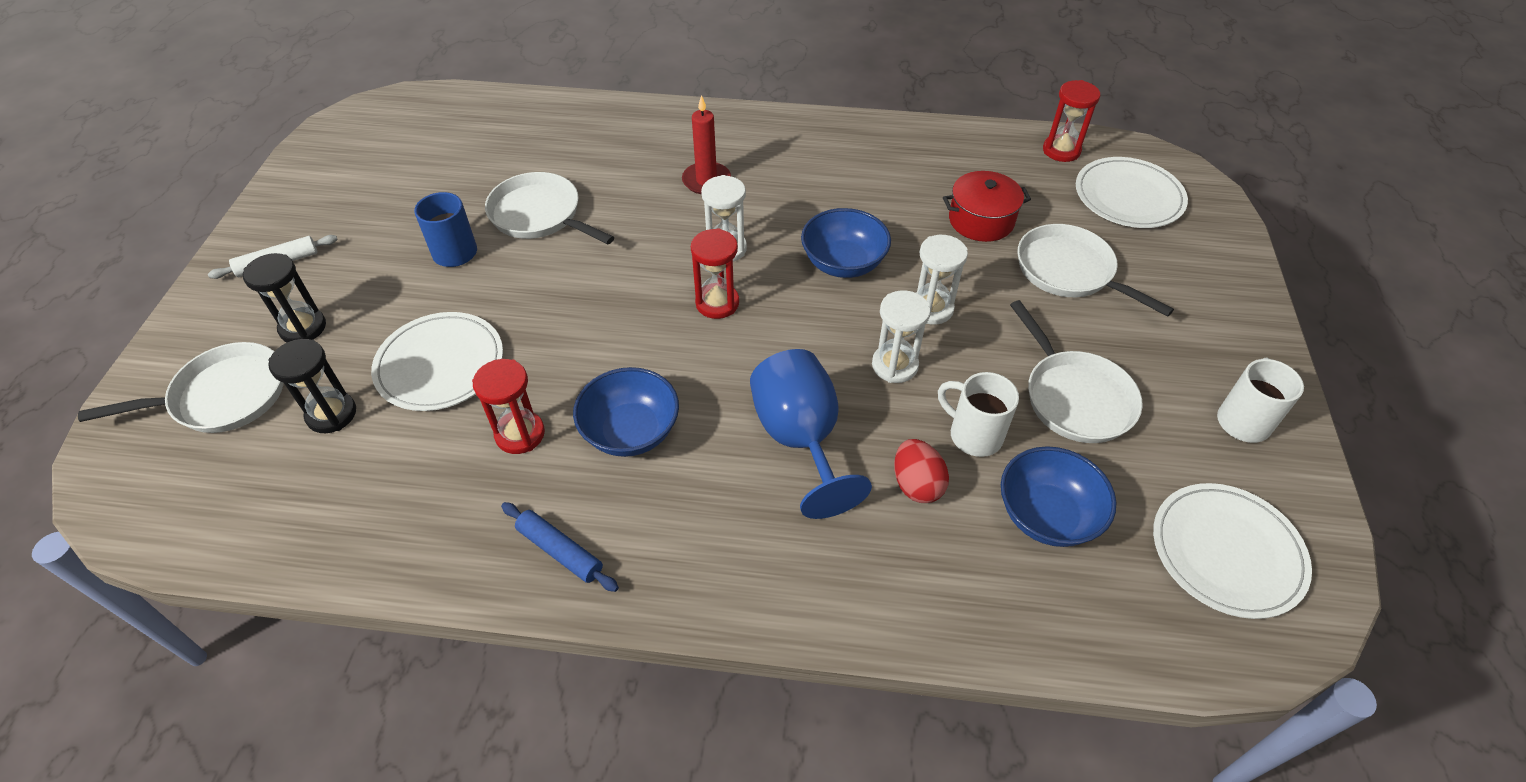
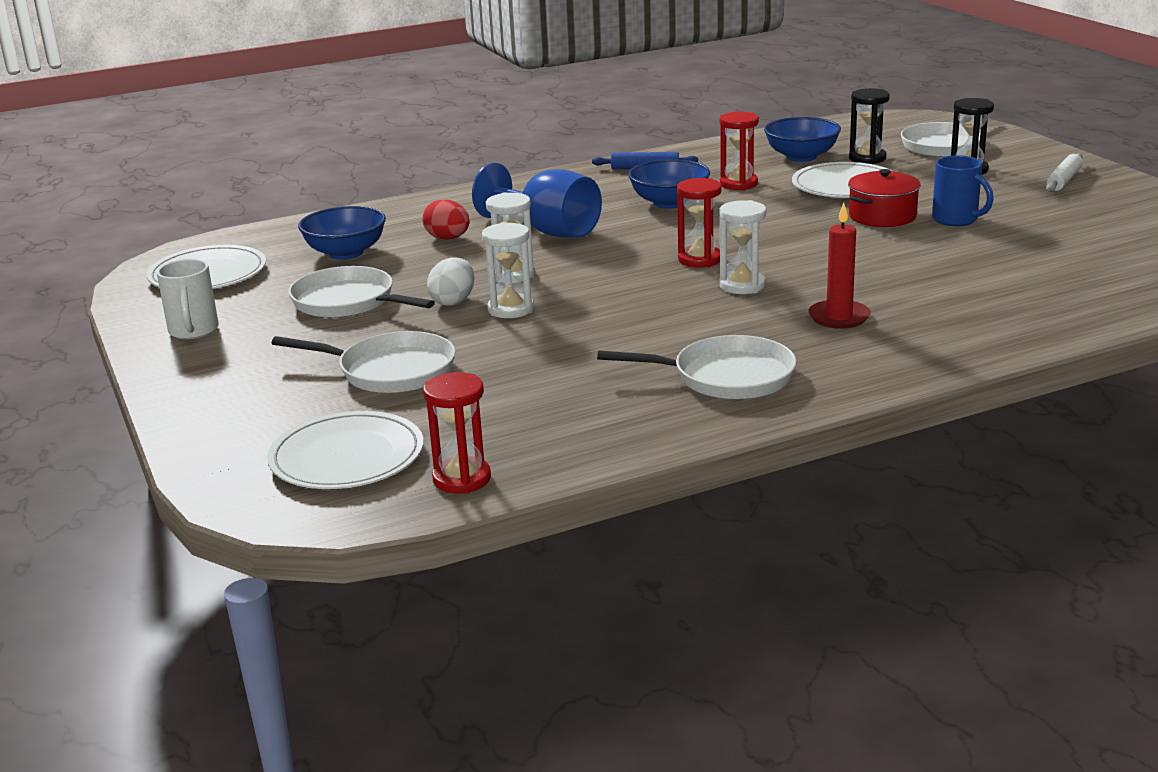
camera: 150 degrees right, 25 degrees down
(540, 215) = (939, 253): white pan -> white pan (726, 377)
(843, 263) = (622, 310): blue bowl -> blue bowl (801, 157)
(973, 435) = (421, 265): white mug -> none
(974, 347) = (453, 301): none -> white egg
(981, 220) = (514, 379): red pot -> red pot (882, 216)

